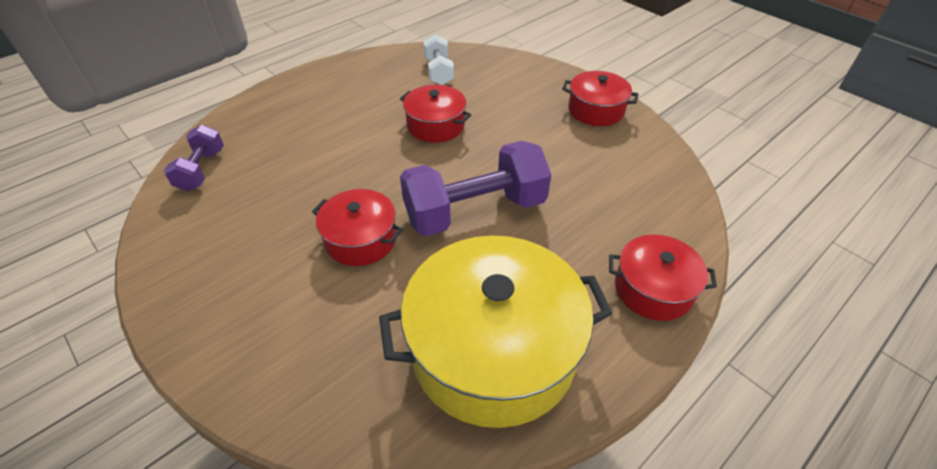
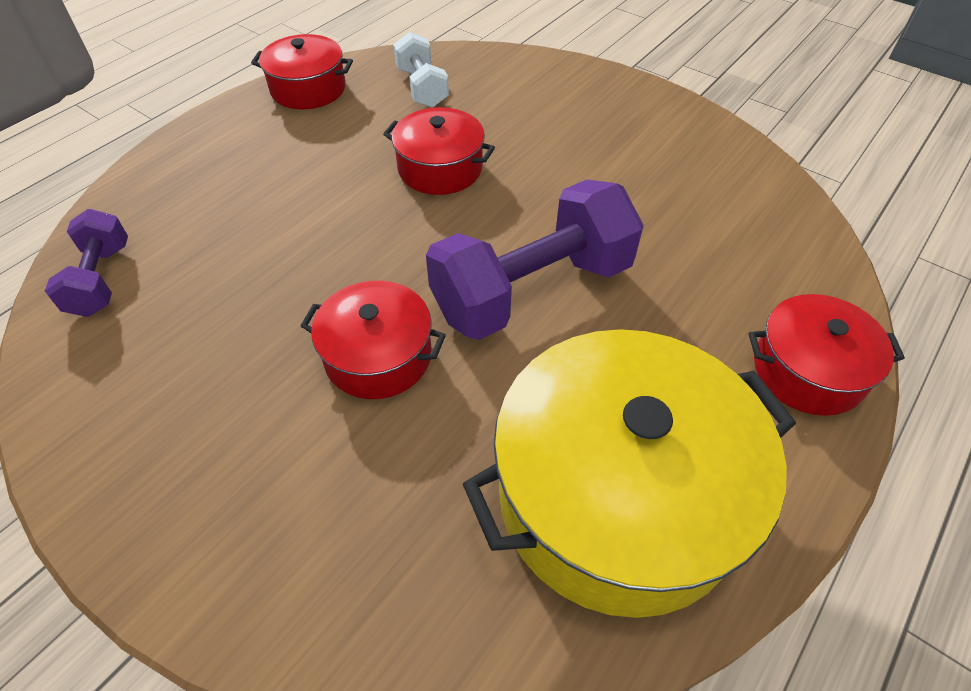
camera: 10 degrees left, 5 degrees up
(596, 110) = (657, 121): red pot -> red pot (308, 89)

